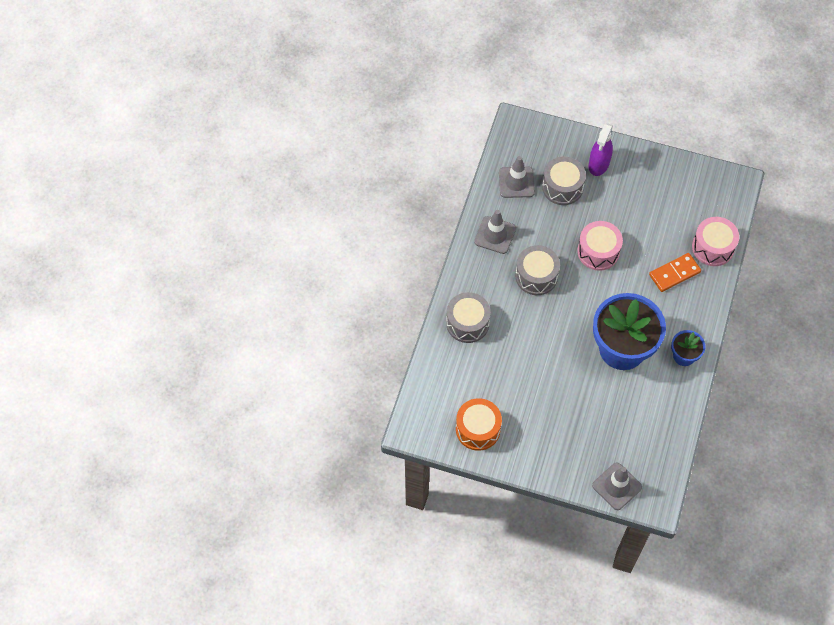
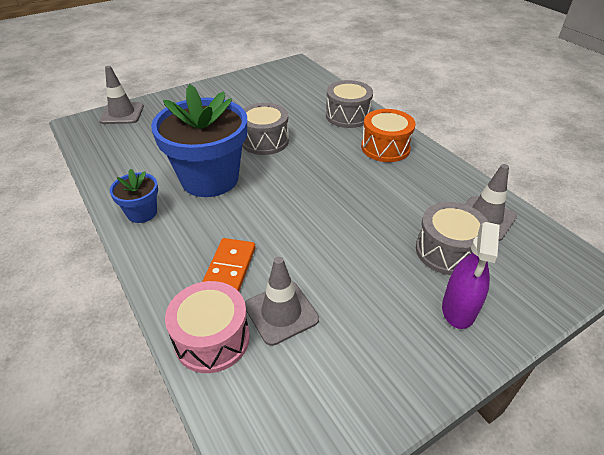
camera: 130 degrees right, 20 degrees down
(478, 429) = (257, 83): orange drum -> orange drum (385, 147)
(495, 235) = (425, 170): grey traffic cone -> grey traffic cone (281, 312)
(536, 276) = (349, 171): grey drum -> grey drum (264, 141)
(598, 251) = (329, 227): pink drum -> none
(599, 164) = (459, 309): purple spray bottle -> purple spray bottle turned 135 degrees counterclockwise

